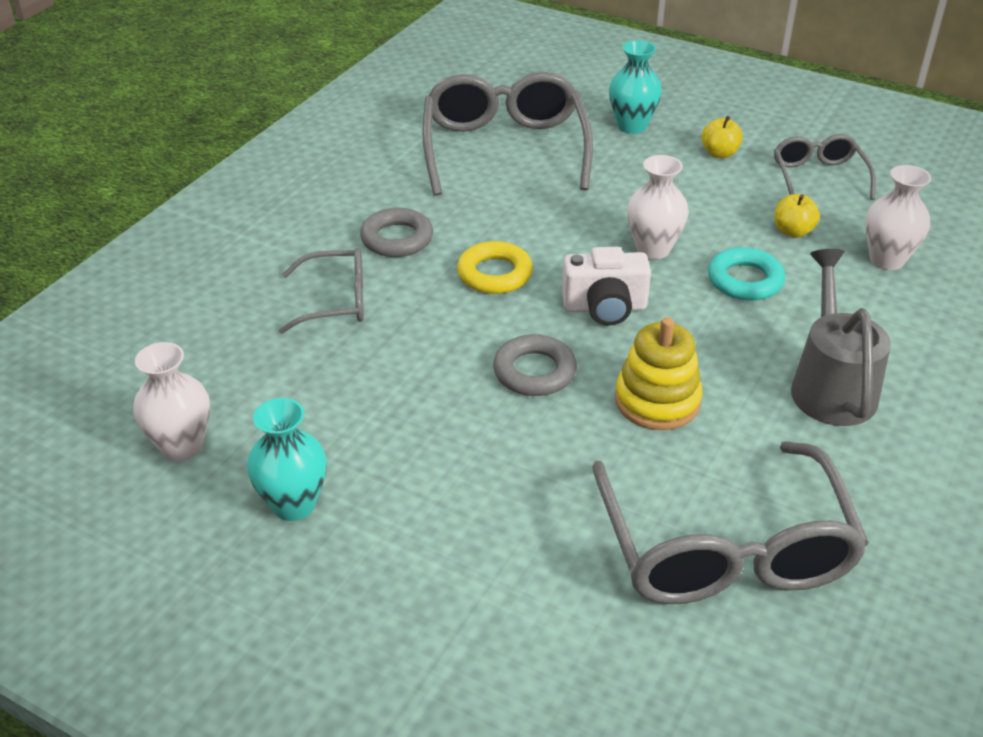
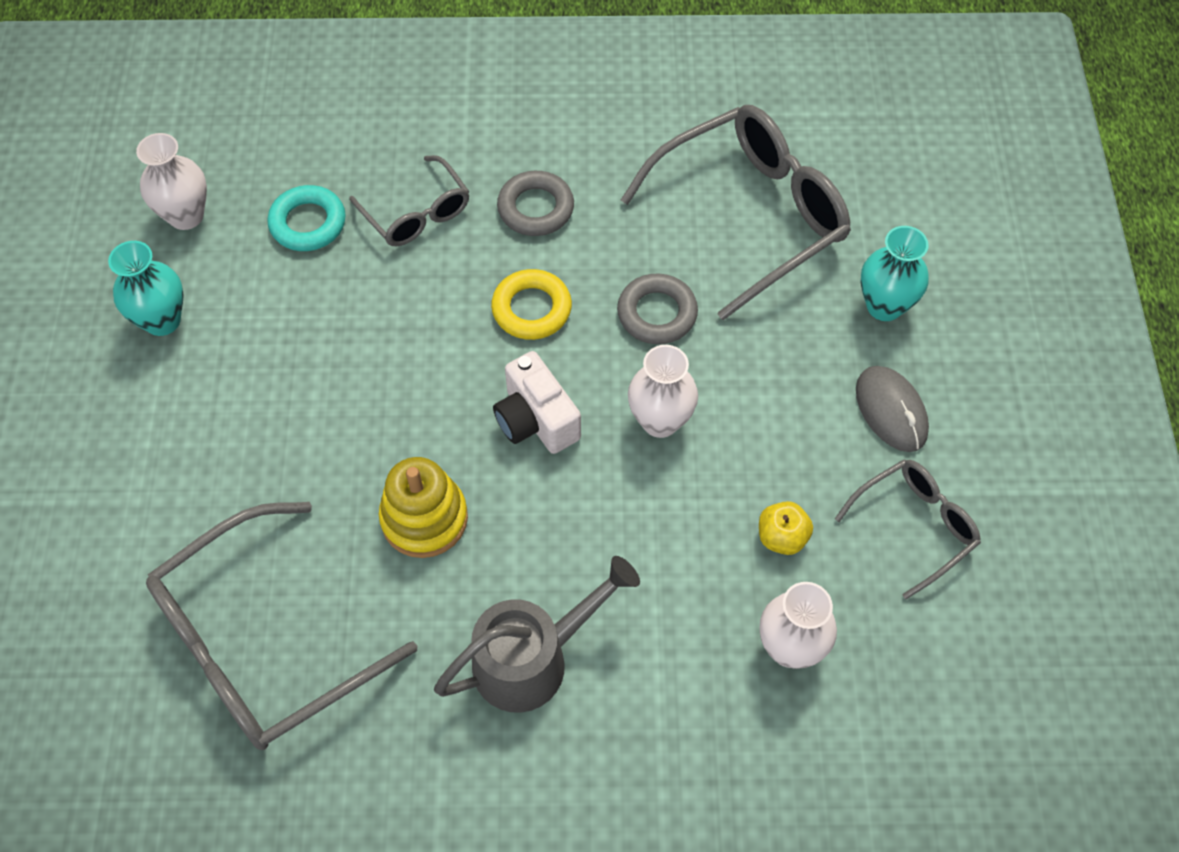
camera: 60 degrees right, 20 degrees up
(534, 372) = (409, 405): grey ring -> grey ring (657, 313)
(719, 153) = (891, 411): yellow apple -> grey mouse
(745, 280) = (660, 523): turquoise ring -> turquoise ring (308, 223)

